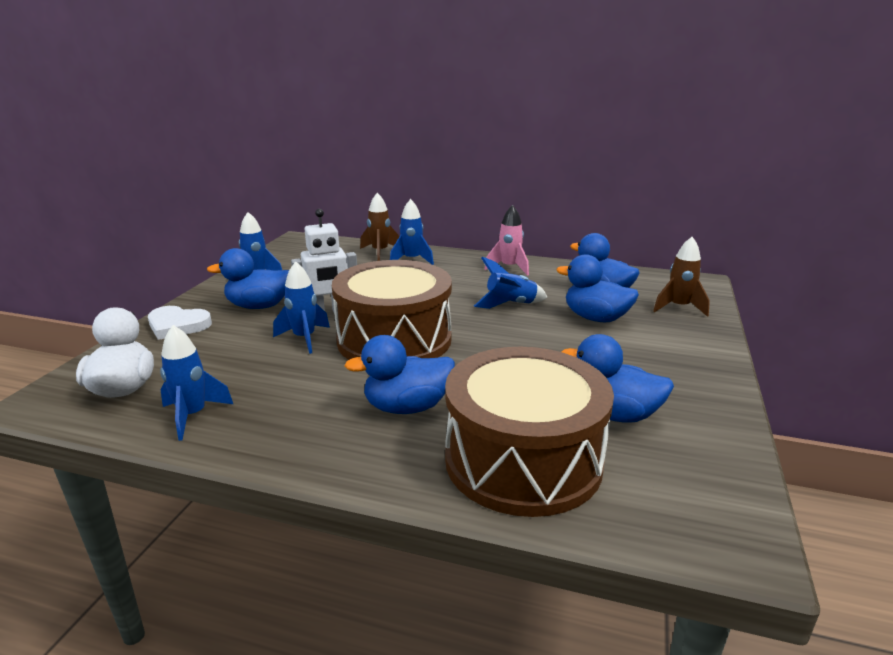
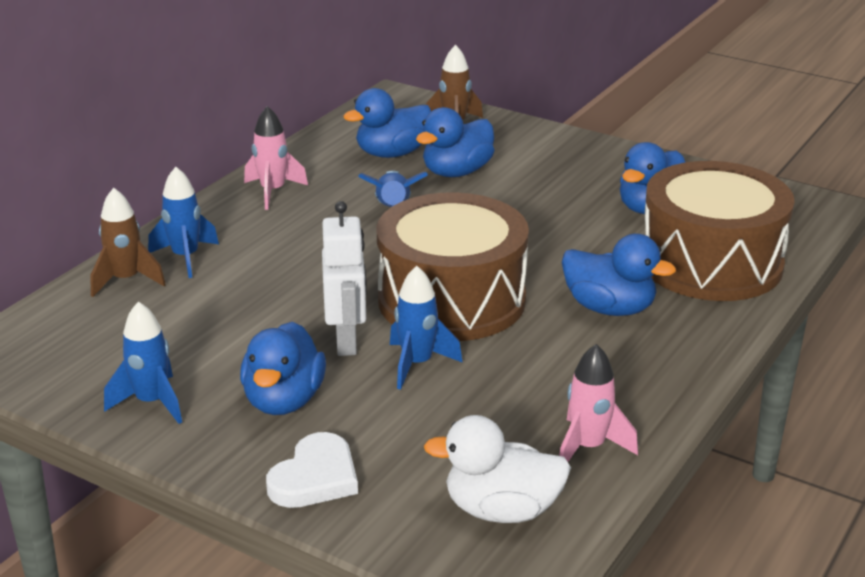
camera: 75 degrees left, 5 degrees up
(193, 416) = (588, 448): blue rocket -> pink rocket
(407, 407) = (609, 308): blue duck -> blue duck turned 60 degrees counterclockwise

